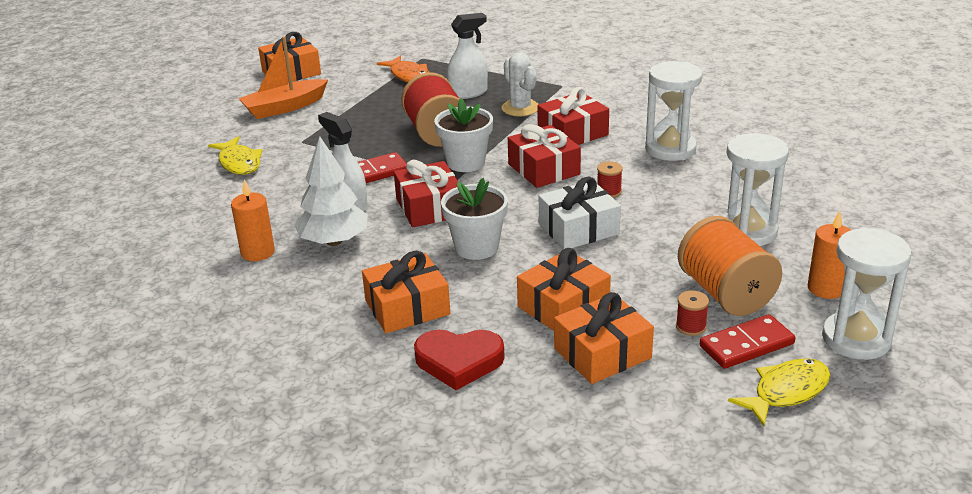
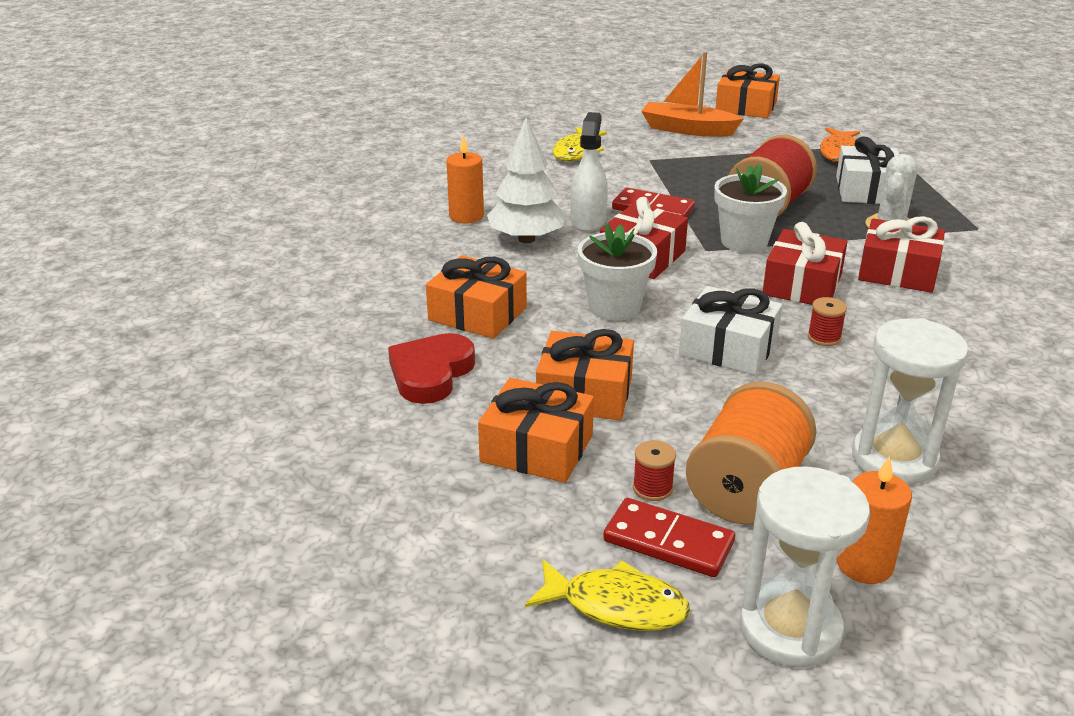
camera: 50 degrees right, 0 degrees up
(459, 361) = (431, 373): red heart -> red heart turned 60 degrees clockwise
(468, 93) = (866, 190): white spray bottle -> white gift
(670, 149) = (975, 340): white hourglass -> none

